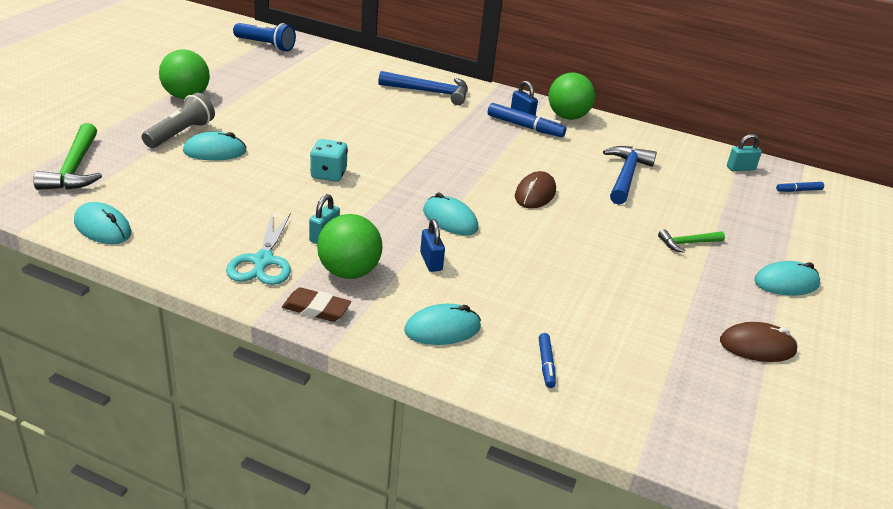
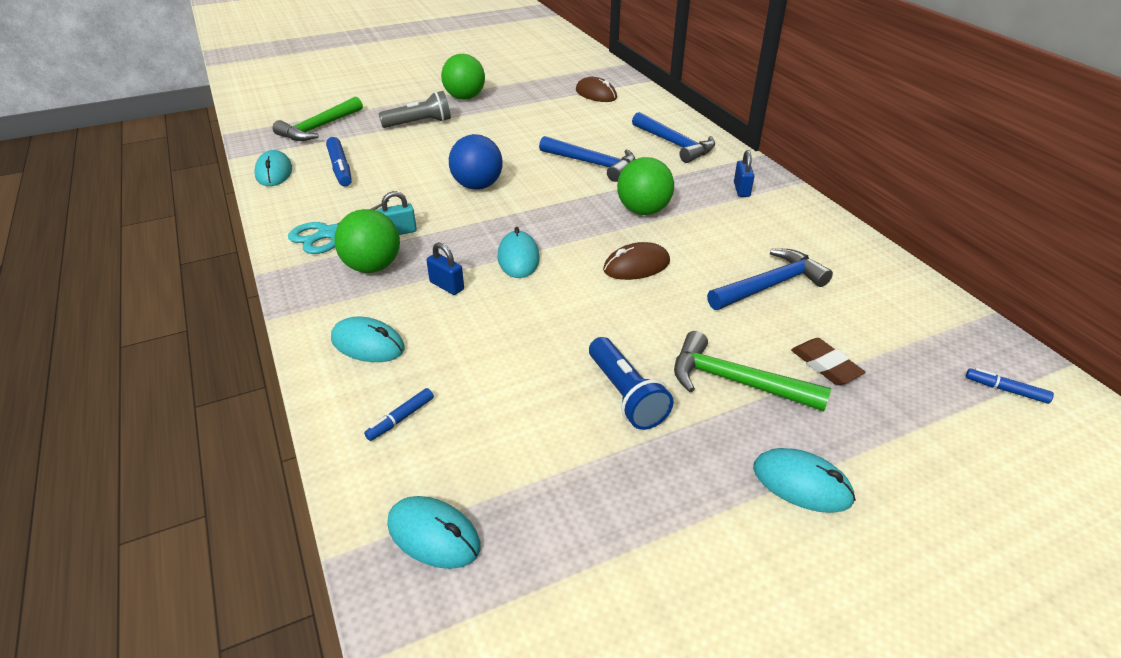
camera: 45 degrees right, 5 degrees up
(215, 151) = (422, 143): turquoise mouse -> turquoise mouse (434, 535)
(266, 45) = (585, 73): blue flashlight -> blue flashlight (626, 395)
(316, 308) = (308, 284): brown eraser -> brown eraser (825, 365)
(328, 174) = (477, 186): turquoise dice -> blue ball
(393, 126) = (593, 164): none -> blue hammer
(431, 261) = (447, 286): blue padlock -> blue padlock turned 75 degrees counterclockwise
(525, 127) = (727, 201): blue marker -> blue marker (340, 168)
(567, 117) = (792, 206): green ball -> green ball (643, 210)
(687, 243) = (735, 382): green hammer -> green hammer, size x1.74
(740, 168) = (950, 332): turquoise padlock -> none
(757, 346) = (644, 529): brown mouse -> brown mouse (596, 94)

